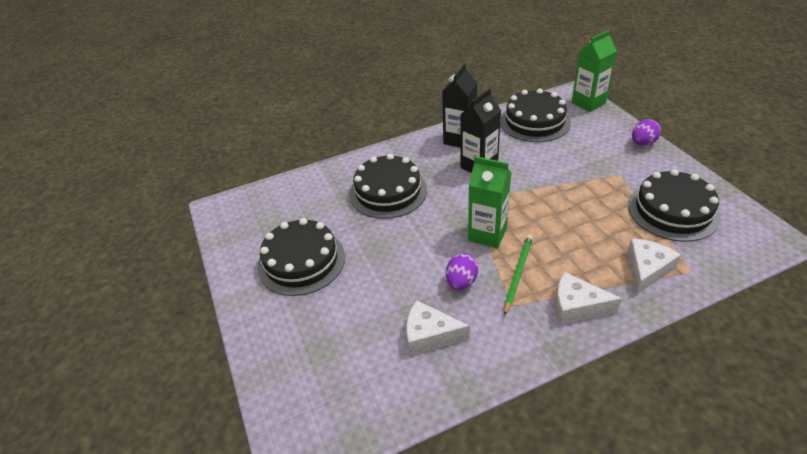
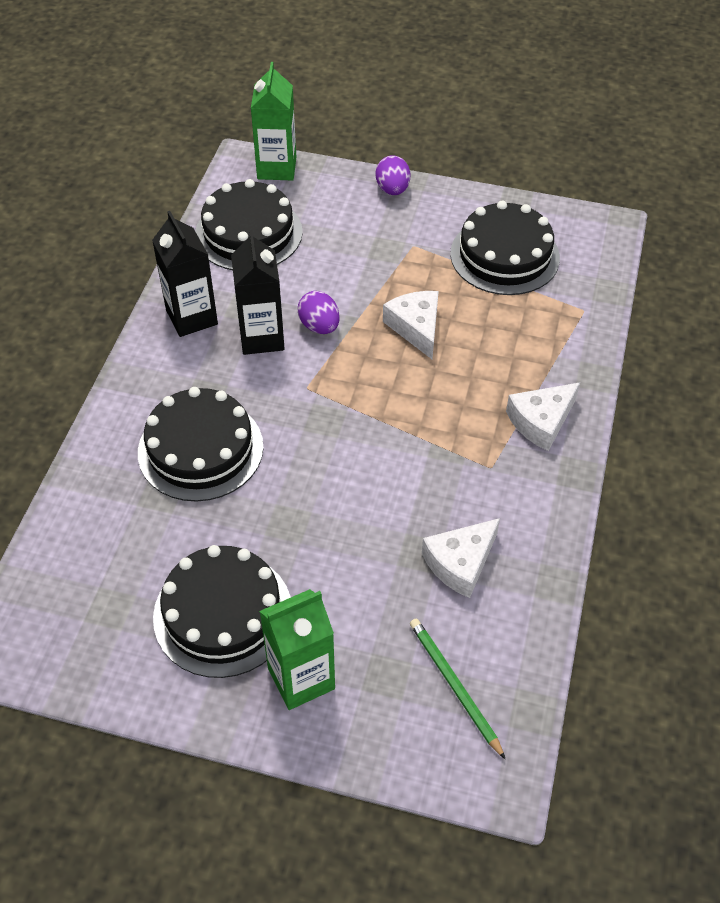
camera: 55 degrees left, 10 degrees up
(461, 282) = (419, 486): purple egg -> purple egg (319, 326)
(487, 234) = (376, 413): green carton -> green carton (301, 678)
(518, 273) = (456, 431): green pencil -> green pencil (454, 686)
(646, 270) = (551, 337): white cheese -> white cheese (416, 327)

